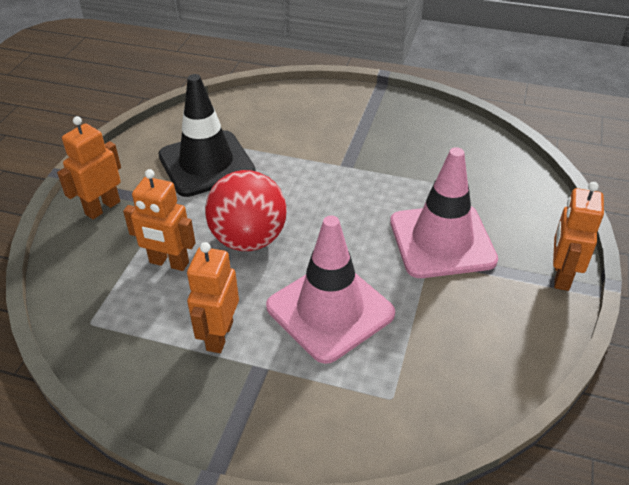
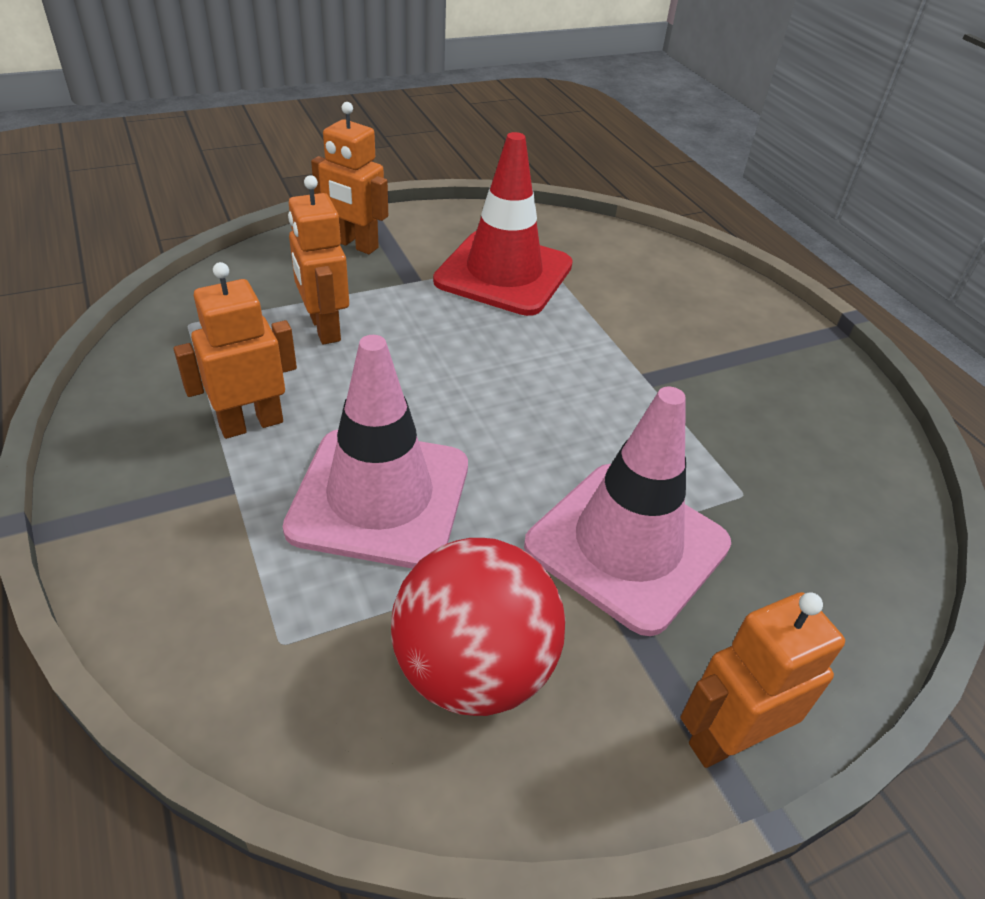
camera: 45 degrees right, 0 degrees up
(102, 208) = (355, 245): orange robot -> orange robot turned 150 degrees counterclockwise
(206, 164) = (504, 273): black traffic cone -> red traffic cone
(249, 239) = (424, 366): red ball -> red ball (474, 669)

